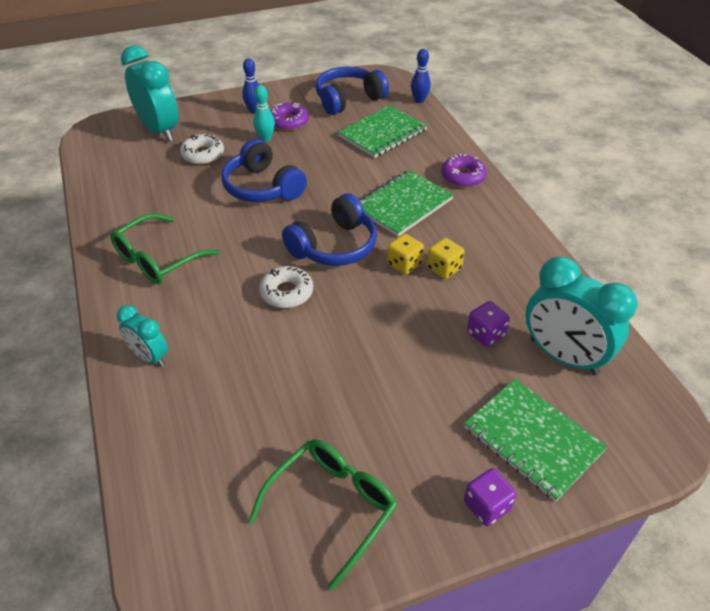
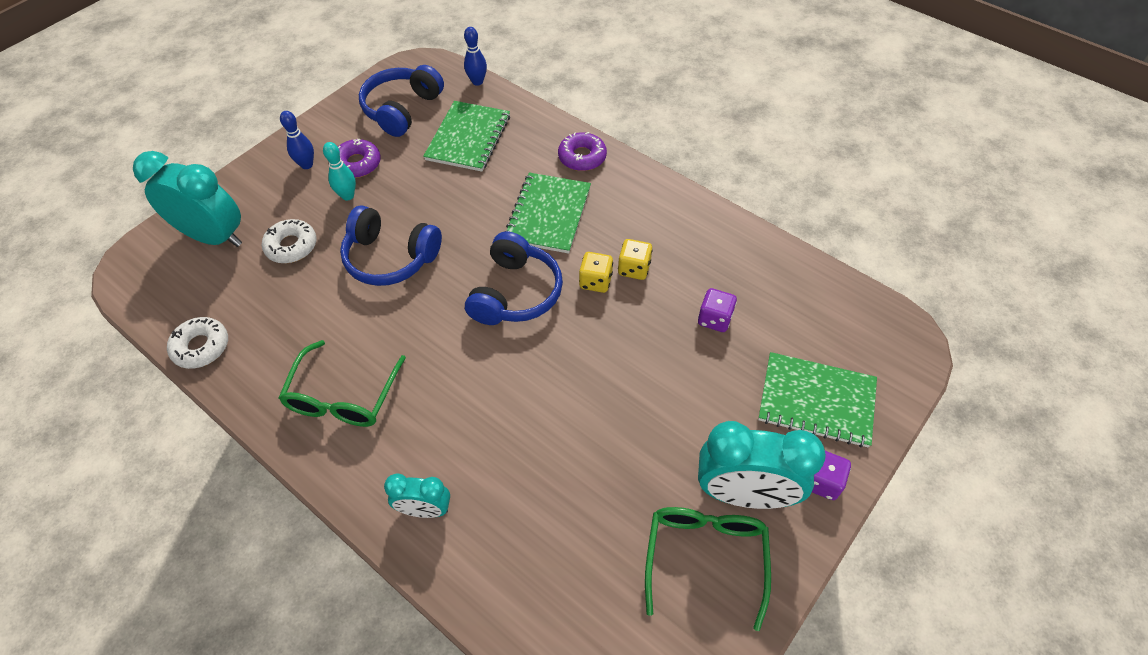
camera: 30 degrees left, 10 degrees up
(286, 292) = (507, 367): white donut -> white donut (201, 347)
(563, 356) = (789, 309): turquoise clock -> turquoise clock (744, 494)

